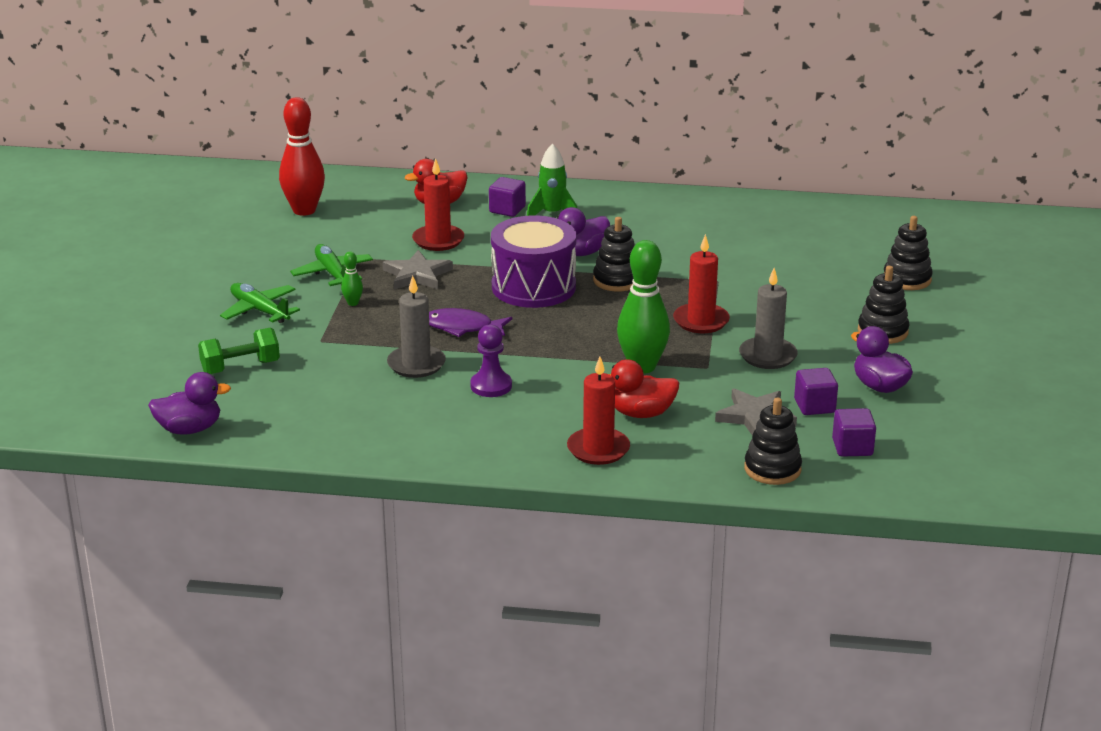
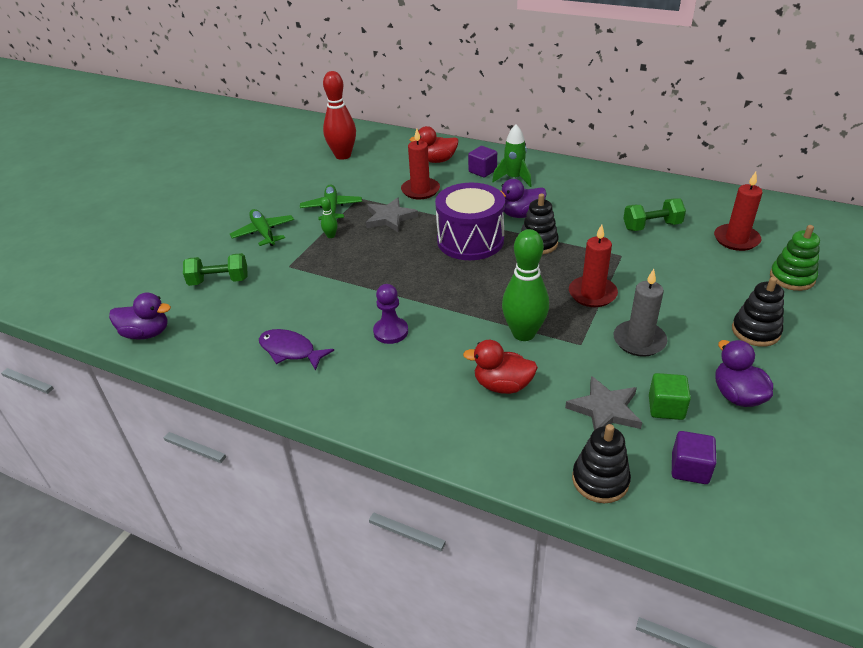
camera: 20 degrees right, 10 degrees up
(416, 364) = (345, 300): grey candle -> none
(462, 327) = (398, 270): purple fish -> purple fish (290, 351)
(598, 449) = (447, 420): red candle -> red candle (736, 239)
(741, 247) = (652, 226): none -> green dumbbell
(814, 406) = (666, 407): purple cube -> green cube
(907, 279) = (792, 278): black stacking toy -> green stacking toy

